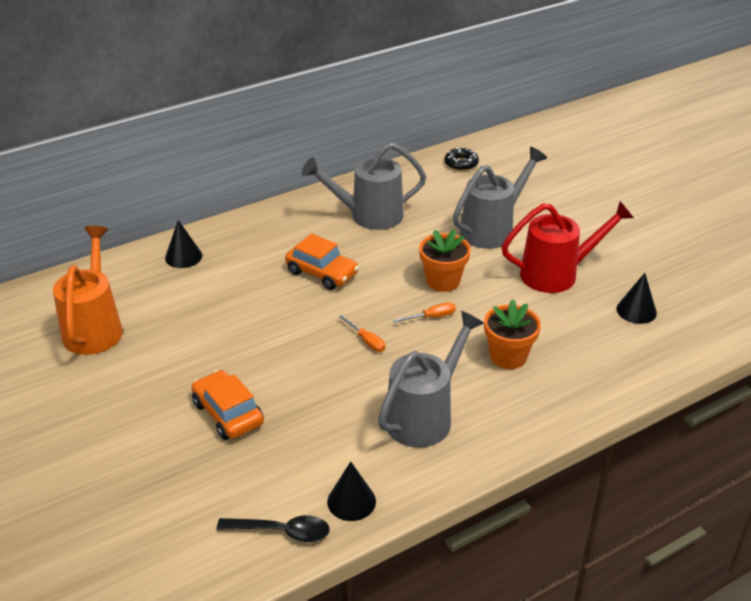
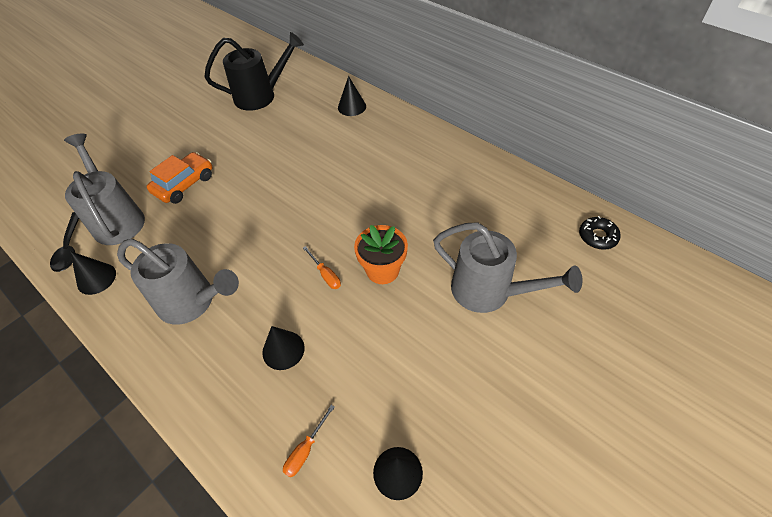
camera: 75 degrees right, 15 degrees up
(94, 327) = (261, 96): orange watering can -> black watering can
(322, 273) = (362, 185): orange car -> none
(366, 341) = (280, 238): orange screwdriver -> orange screwdriver (305, 450)
(368, 216) = (459, 190): grey watering can -> grey watering can (117, 218)
(508, 356) = (283, 350): orange flower pot -> black cone
(557, 274) = (435, 371): red watering can -> none

